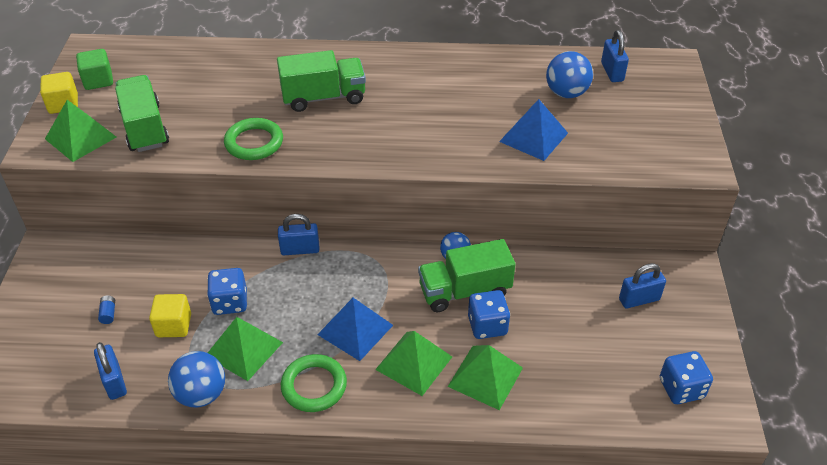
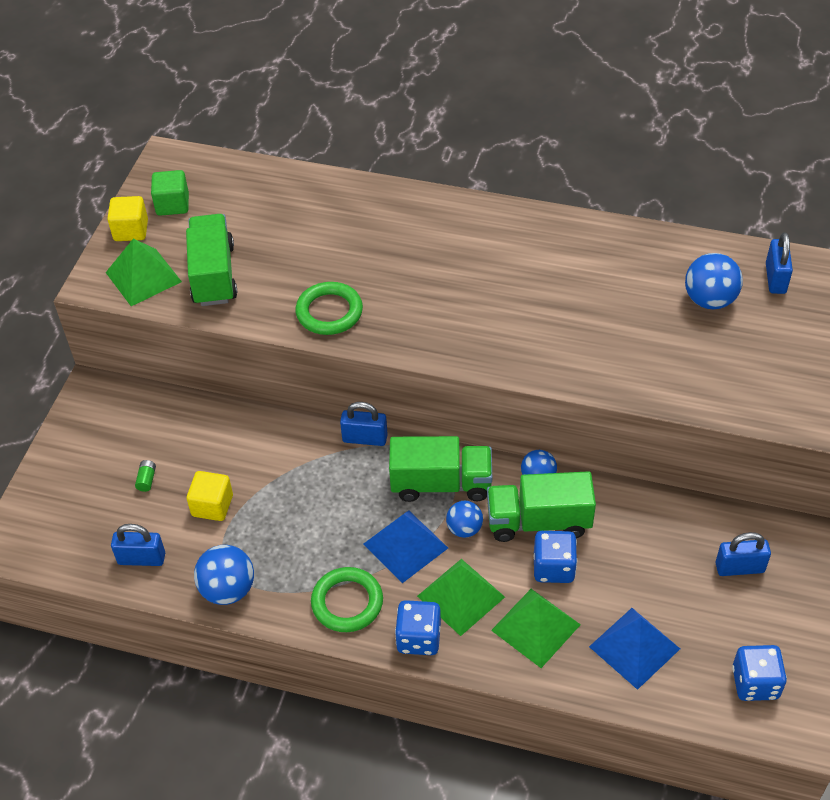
camera: 15 degrees right, 5 degrees up
(108, 313) = (147, 480): blue battery -> green battery
(114, 382) = (141, 558): blue padlock -> blue padlock turned 75 degrees counterclockwise
(230, 302) = (276, 489): blue dice -> blue dice (418, 638)
(244, 349) = (281, 546): green pyramid -> none
(323, 97) = (419, 264): green truck -> green truck (441, 484)
(403, 307) = (464, 529): none -> blue ball
(533, 137) = (652, 354): blue pyramid -> blue pyramid (634, 647)

